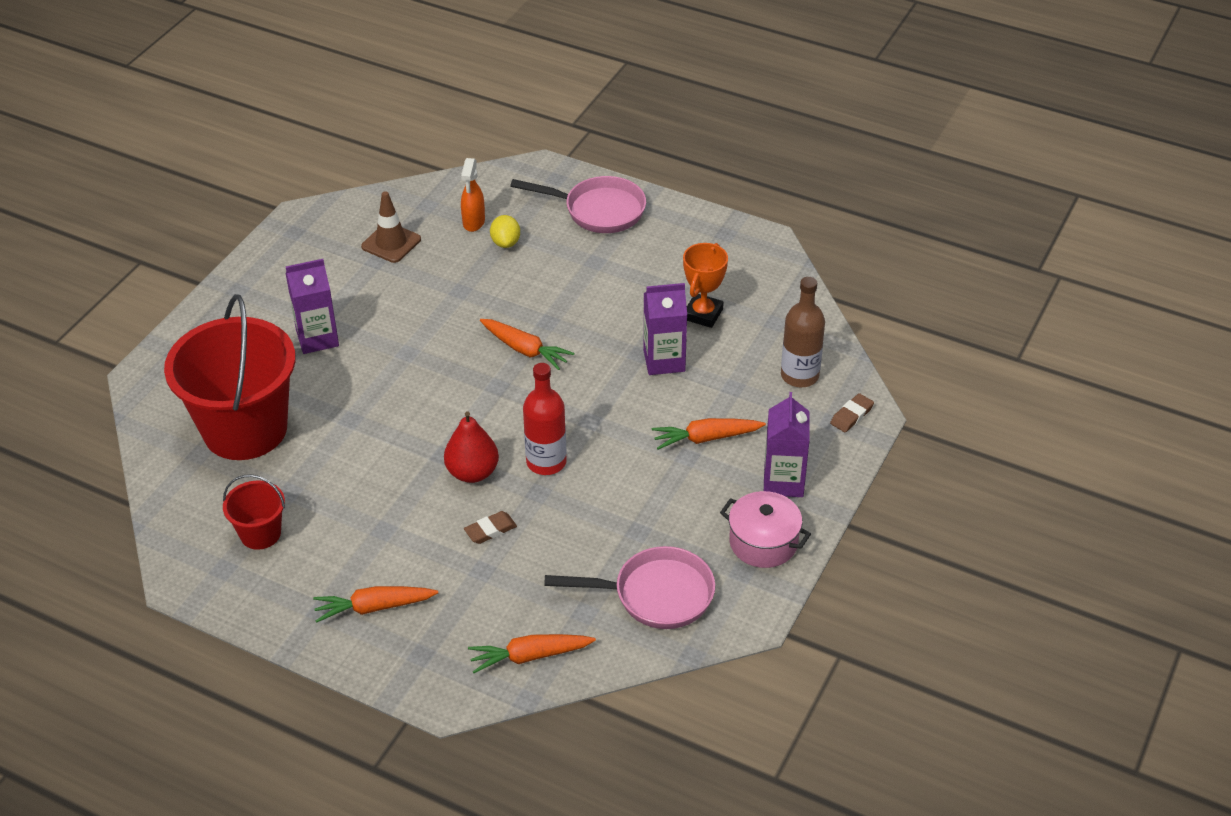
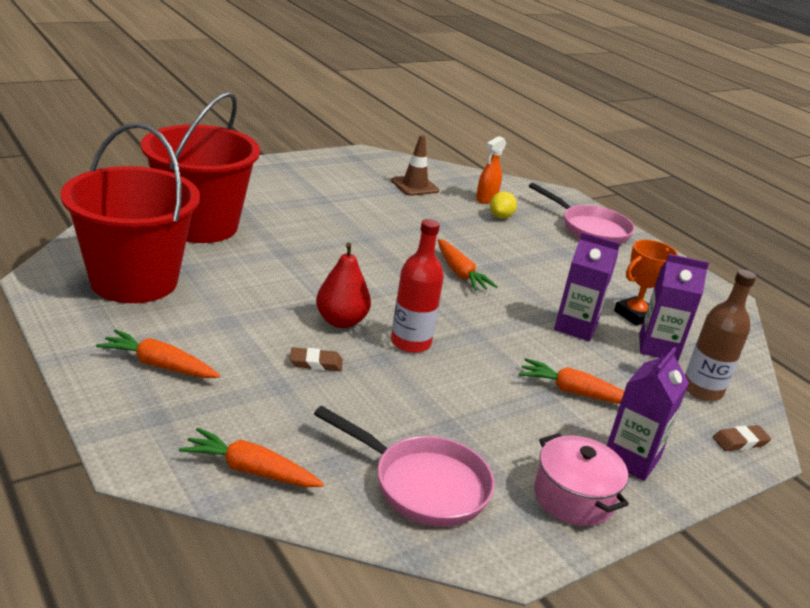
camera: 25 degrees right, 15 degrees down
(260, 534) = (134, 281): red bucket -> red bucket, size x2.18
(317, 338) = (308, 206): purple carton -> purple carton (658, 348)

